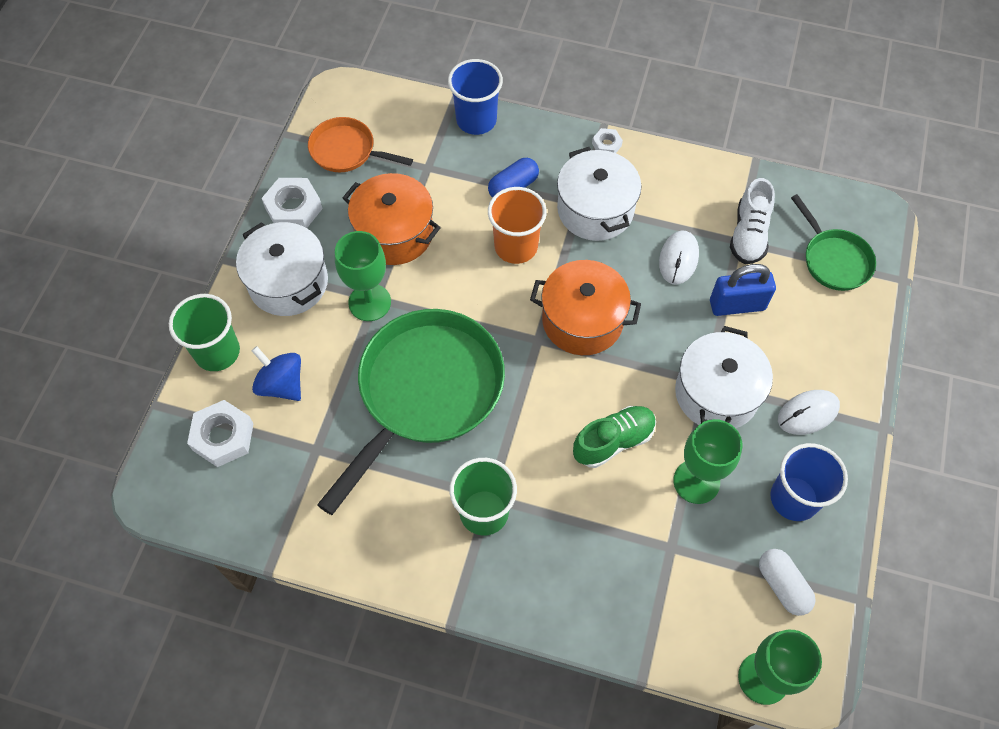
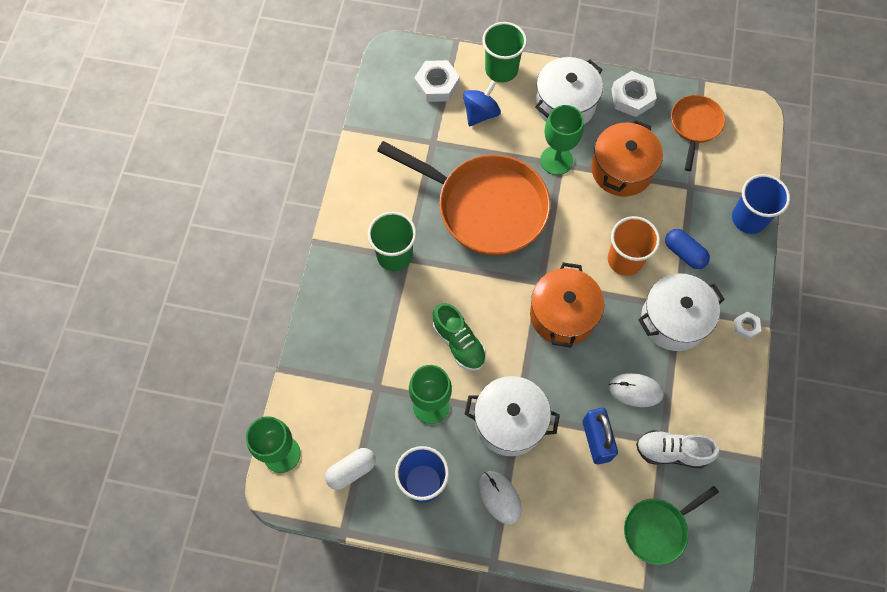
camera: 85 degrees right, 5 degrees up
(425, 392) = (485, 207): green pan -> orange pan

